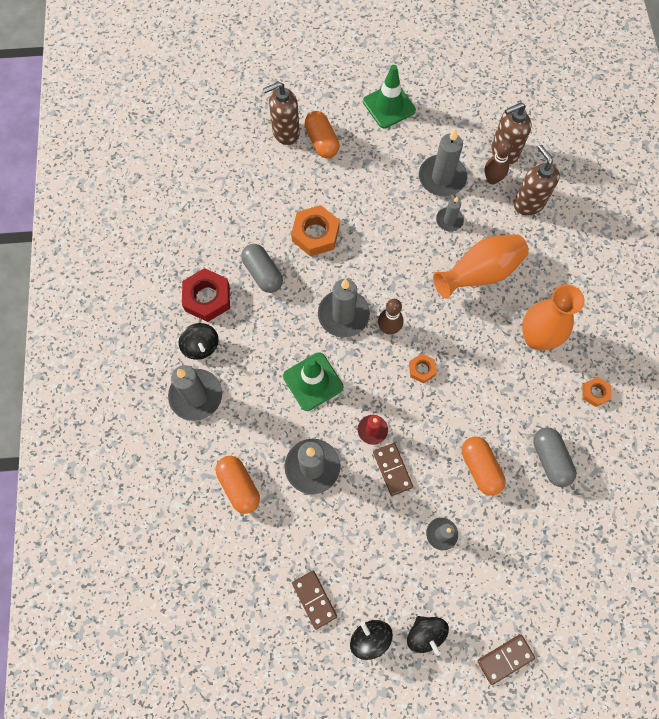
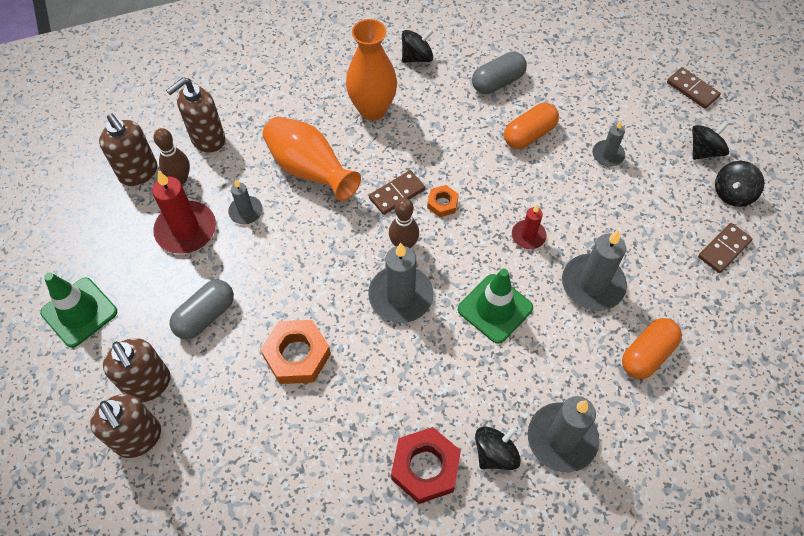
camera: 105 degrees left, 10 degrees down
(263, 273) = (370, 405): grey capsule -> grey capsule (205, 316)
(321, 141) = (148, 384): orange capsule -> brown soap dispenser
(392, 469) = (563, 208): brown domino -> brown domino (397, 194)
(442, 178) = (186, 230): grey candle -> red candle
(595, 393) = (417, 57): orange nut -> black spinning top

